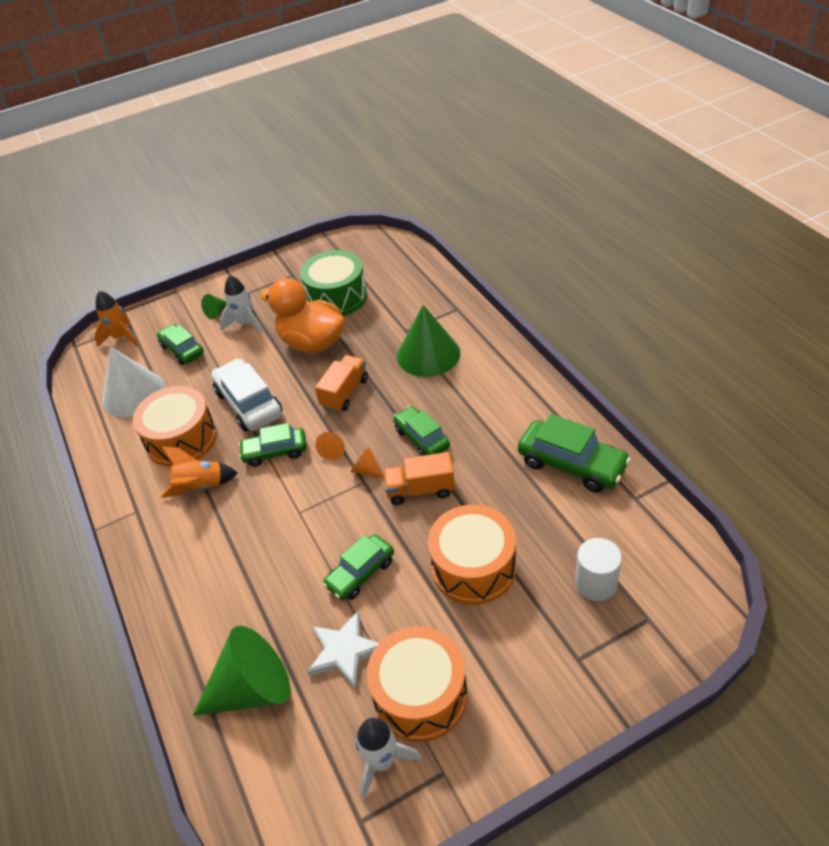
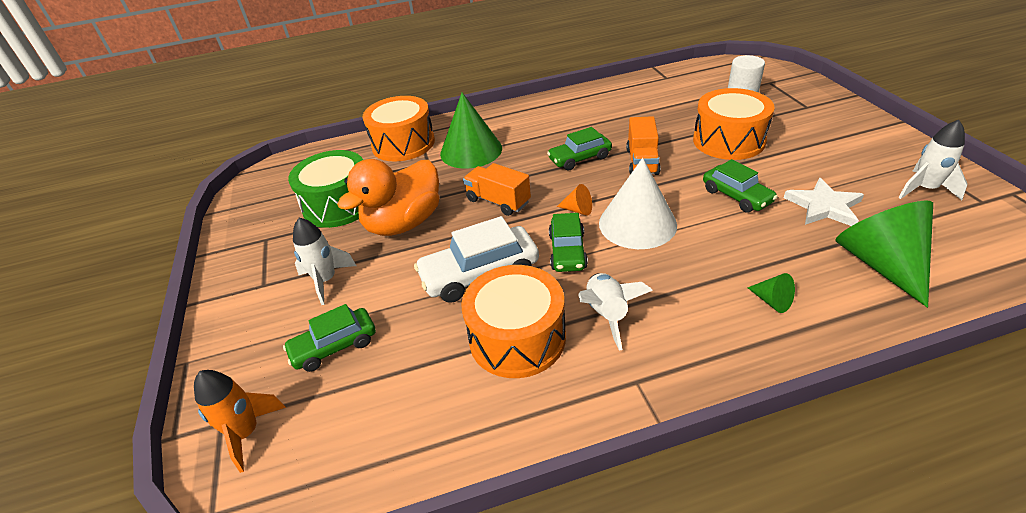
camera: 80 degrees left, 5 degrees down
(133, 394) = (396, 404): white cone -> white cone (637, 223)
(200, 487) = (607, 315): orange rocket -> white rocket
(216, 312) = (279, 311): green cone -> green cone (772, 301)
(367, 470) = (611, 190): orange cone -> none
(420, 695) = (856, 169): orange drum -> orange drum (403, 144)
(572, 464) = (629, 96): green car -> none

